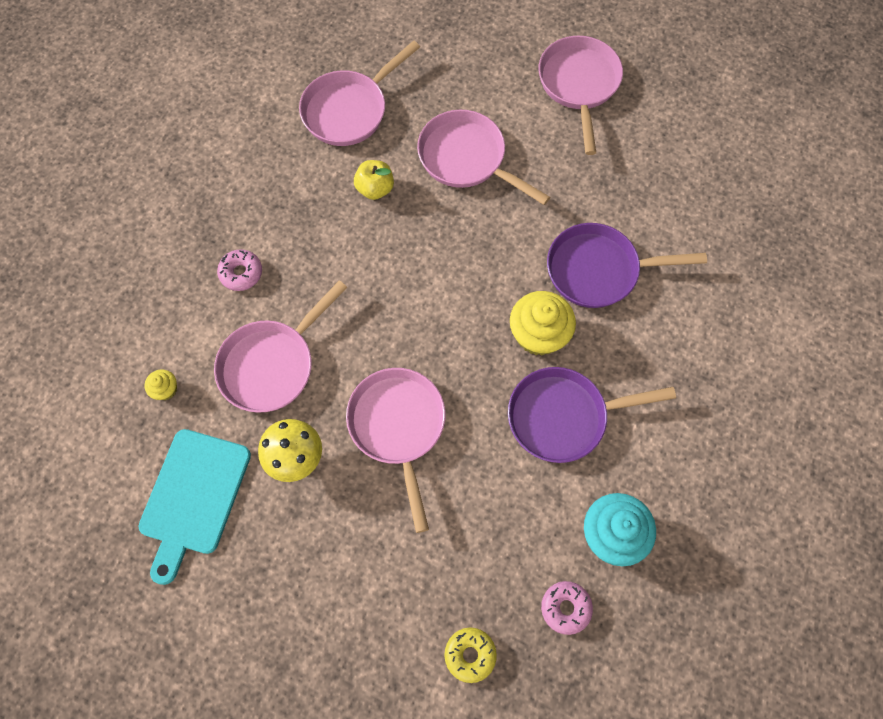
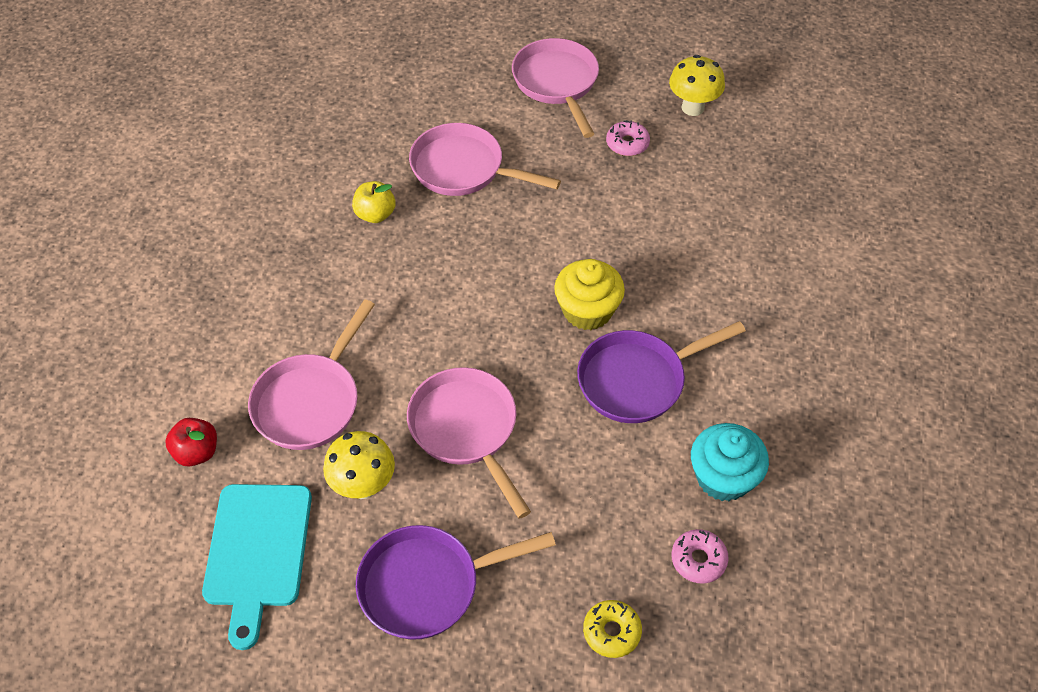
camera: 15 degrees left, 15 degrees down
(166, 389) = (197, 452): yellow cupcake -> red apple
(241, 273) = (252, 322): pink donut -> pink donut (627, 143)
(349, 110) = (327, 149): pink pan -> none
(599, 270) = (630, 240): purple pan -> purple pan (428, 585)
(700, 140) = (692, 108): none -> yellow mushroom

